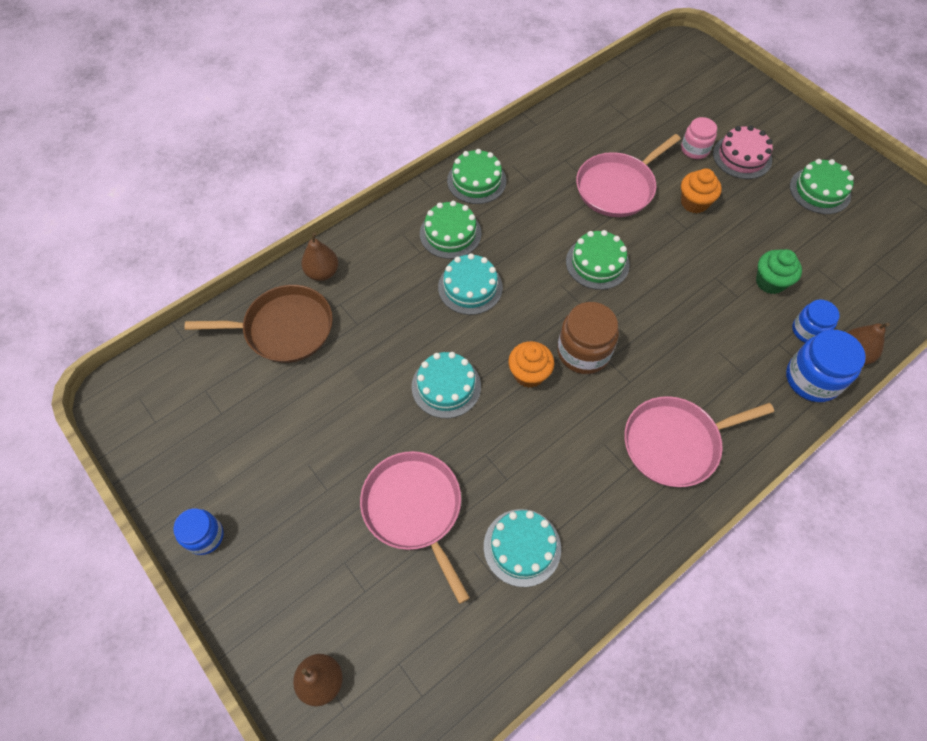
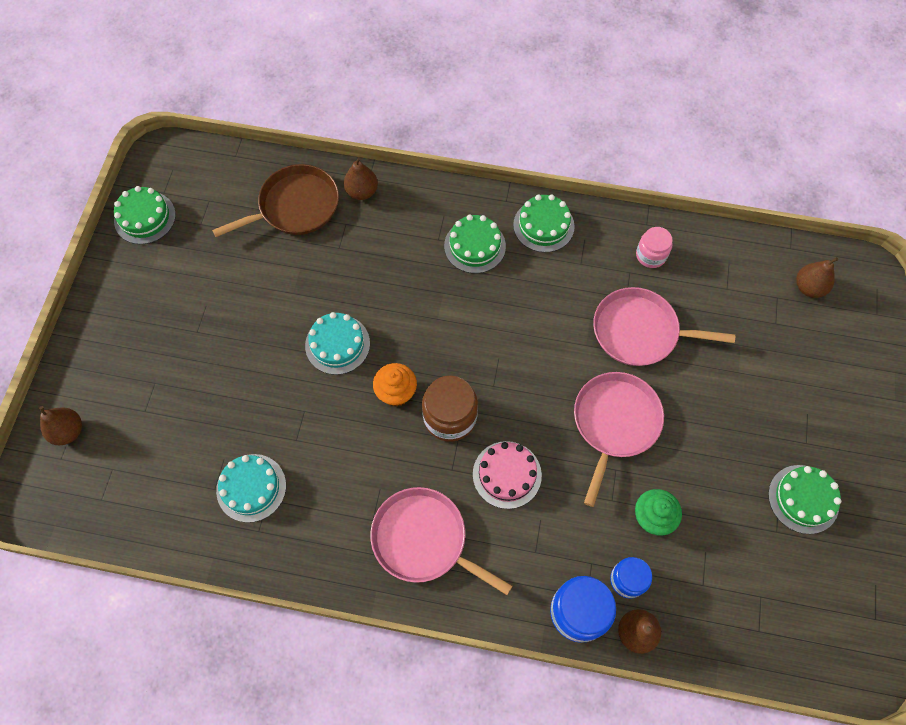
camera: 50 degrees right, 5 degrees up
(205, 536) = (110, 287): blue jar -> none
(284, 328) = (295, 206): brown pan -> brown pan turned 75 degrees counterclockwise
(414, 509) = (225, 396): pink pan -> pink pan (614, 423)
(470, 287) = (437, 296): turquoise cake -> none
(597, 263) = (545, 369): green cake -> green cake (145, 217)
(667, 79) = (809, 287): none -> brown pear
(694, 203) = (682, 402): orange cupcake -> none
(695, 149) = (745, 363): pink jar -> pink jar (651, 255)
(742, 156) = (777, 408): pink cake -> pink cake (507, 474)

